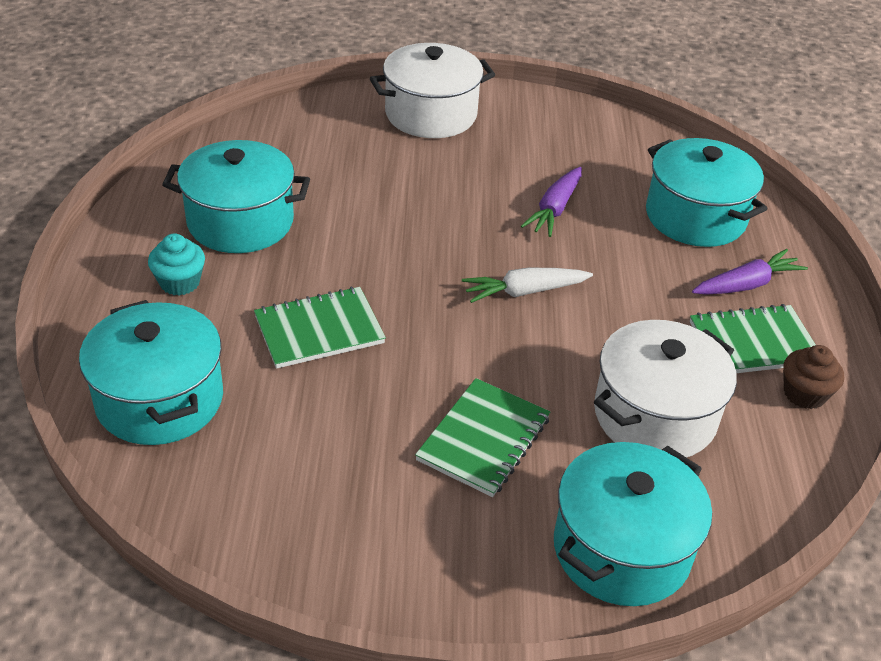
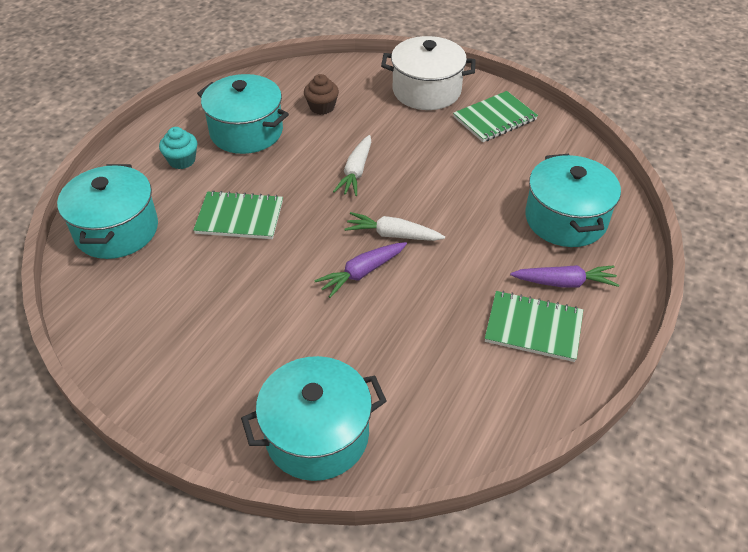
camera: 30 degrees right, 5 degrees up
(422, 232) = (356, 172): none -> white carrot
(483, 439) = (285, 325): green notebook -> green notebook (495, 118)
(554, 209) = (461, 183): purple carrot -> purple carrot (362, 273)
(654, 415) = (415, 353): white pot -> none
(804, 394) = (542, 379): brown cupcake -> brown cupcake (322, 107)

